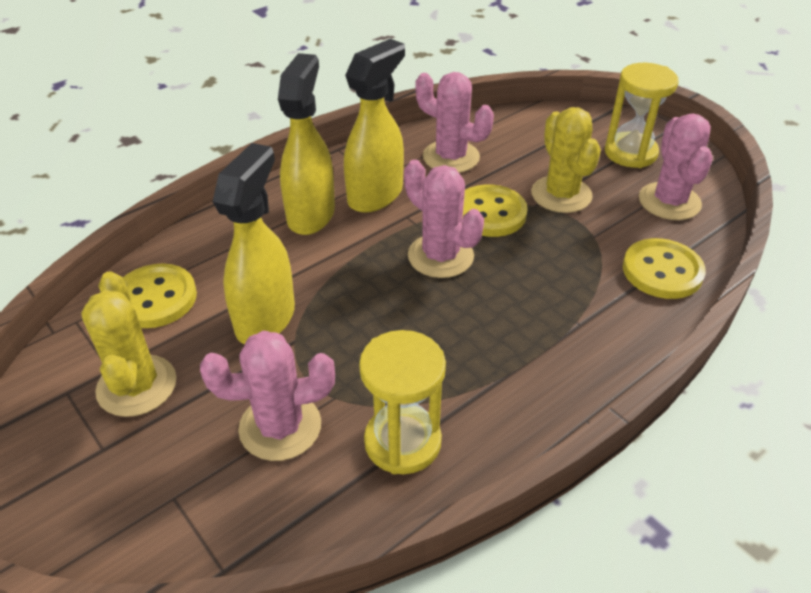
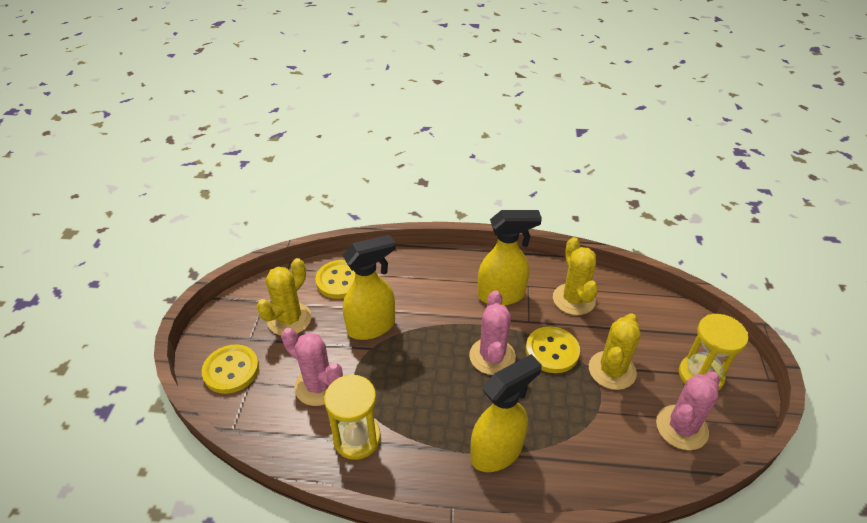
camera: 45 degrees right, 0 degrees up
(311, 214) = (456, 284): yellow spray bottle -> yellow spray bottle (497, 451)
(451, 157) = (573, 299): pink cactus -> yellow cactus
(662, 271) = (611, 466): yellow button -> yellow button (231, 370)

